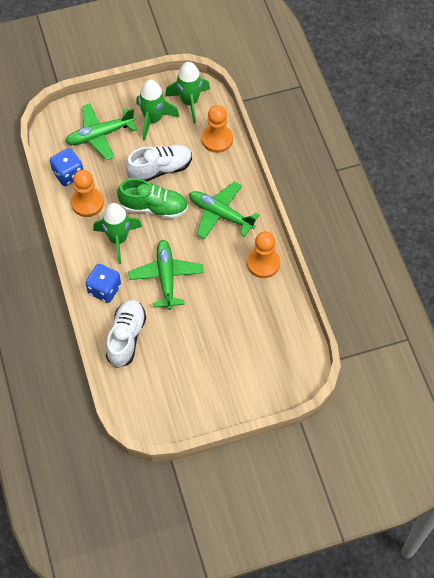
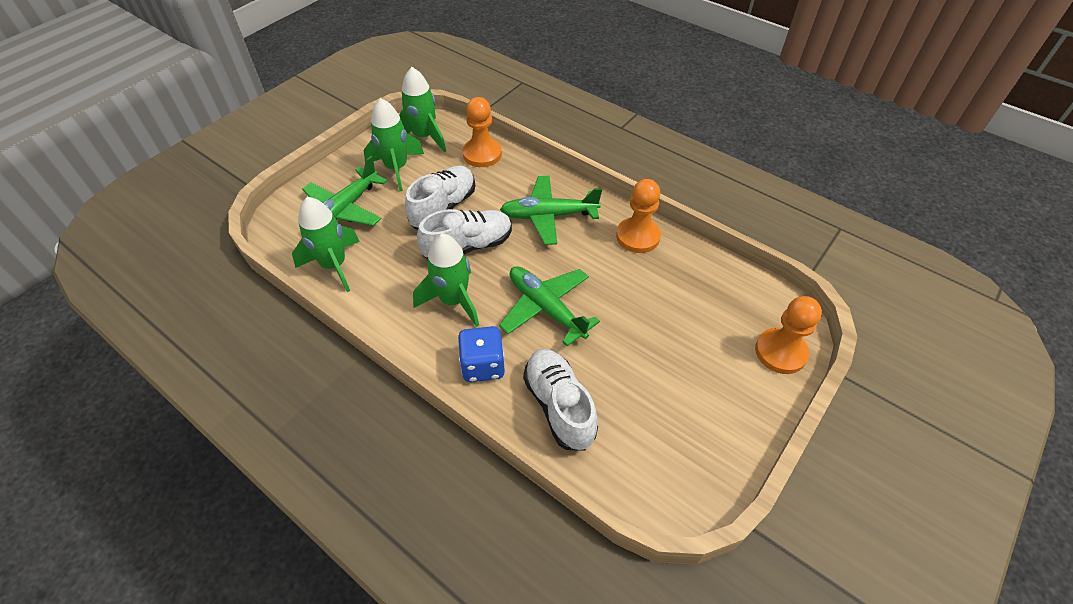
camera: 35 degrees left, 10 degrees down
(68, 174) = (334, 265): blue dice -> green rocket
(87, 203) = (382, 282): orange pawn -> orange pawn (780, 352)
(154, 207) = (468, 246): green shoe -> white shoe

